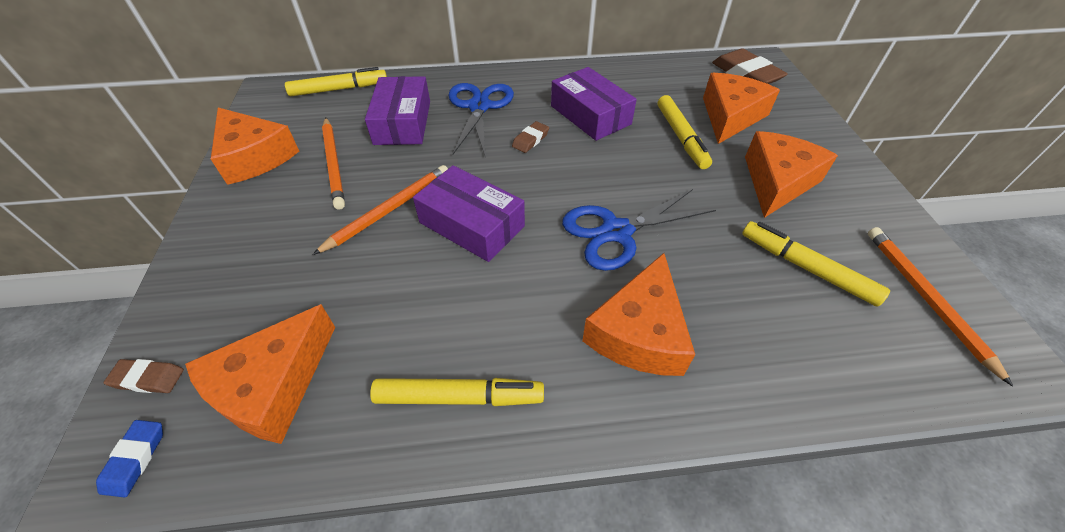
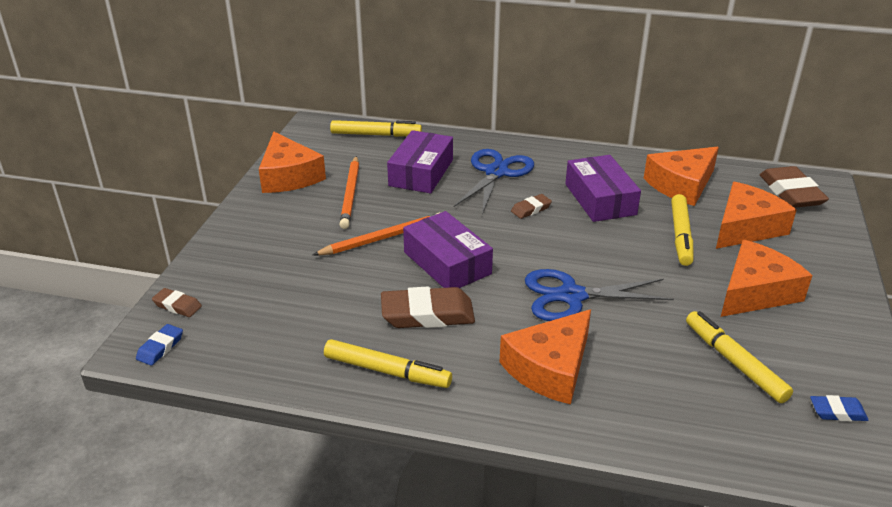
camera: 20 degrees right, 15 degrees down
(273, 386) = (258, 331): orange cheese -> orange cheese (682, 185)
(476, 298) = (427, 314): none -> brown eraser
(926, 299) = (837, 412): orange pencil -> blue eraser

